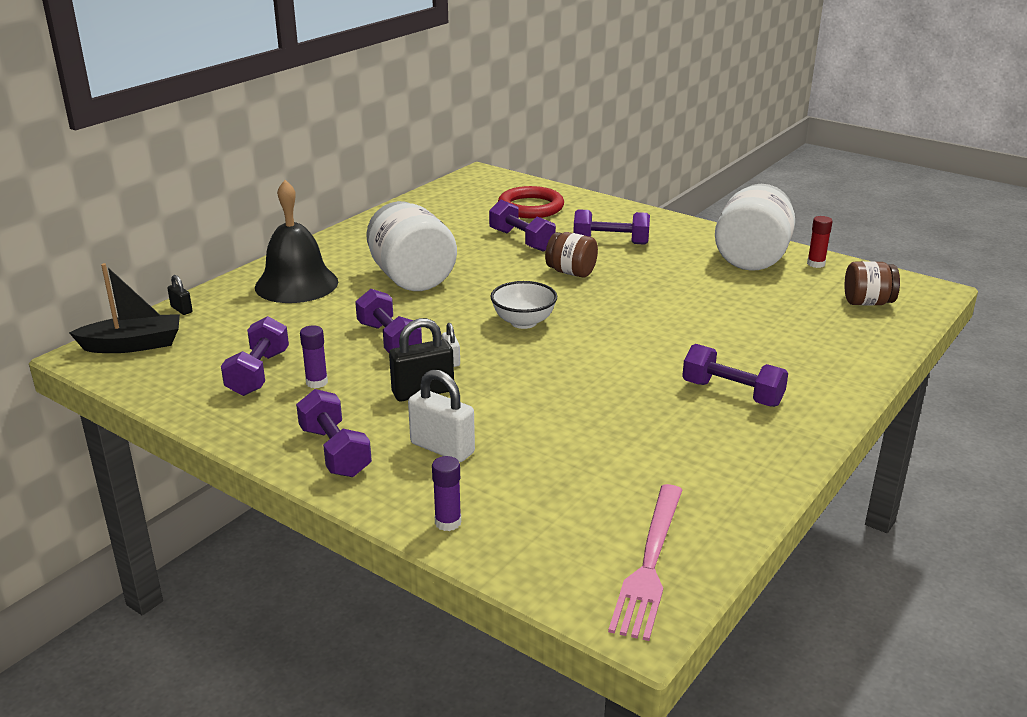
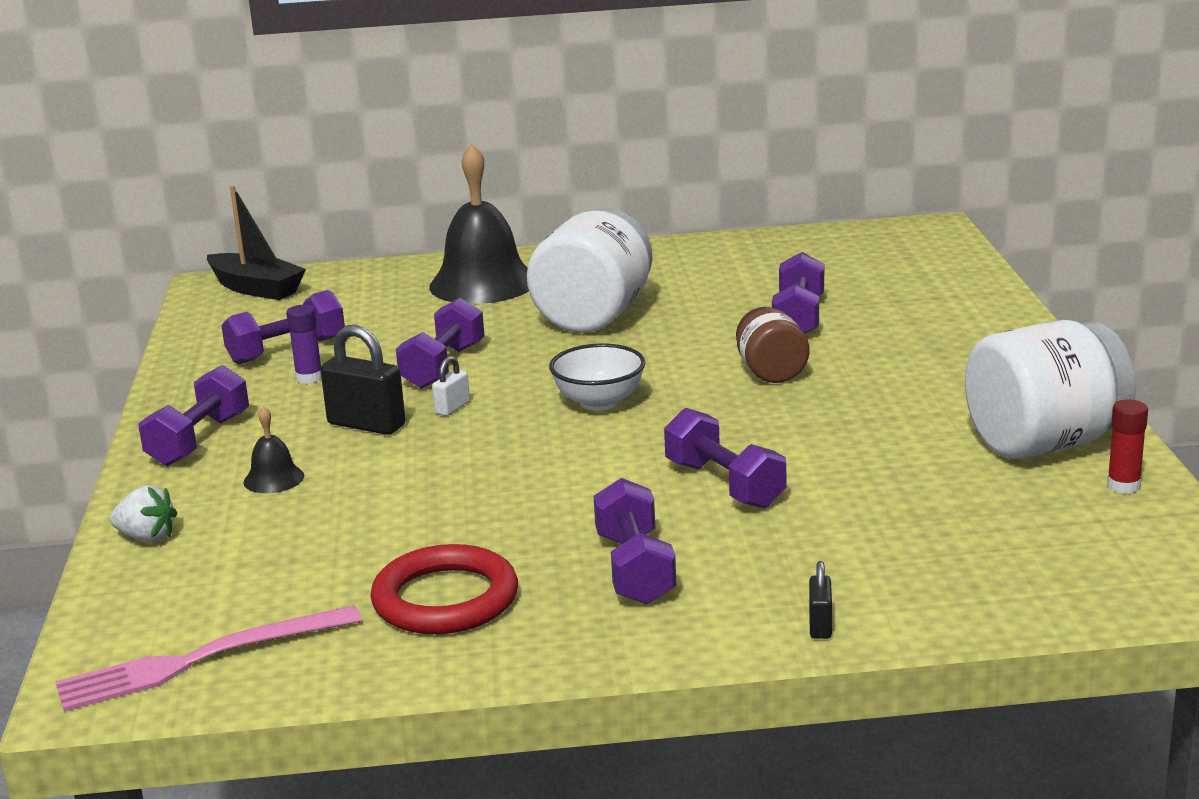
camera: 50 degrees right, 5 degrees down
(181, 309) = (349, 272): black padlock -> black padlock (820, 625)
(442, 448) = (273, 479): white padlock -> black bell
(448, 522) = (147, 537): purple glue stick -> white strawberry
(530, 207) = (899, 285): red ring -> red ring (445, 599)
(610, 242) = (900, 357): purple dumbbell -> purple dumbbell (724, 485)
(867, 303) = (1072, 560): brown jar -> none

